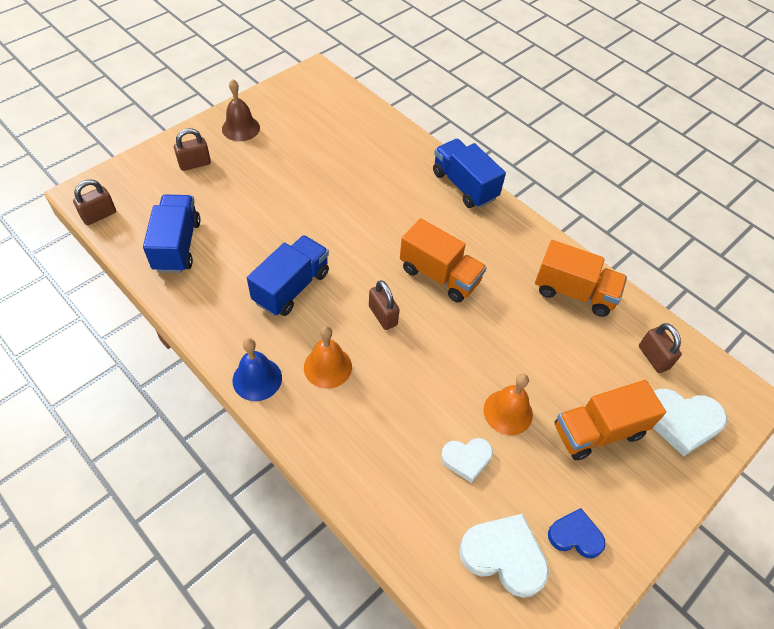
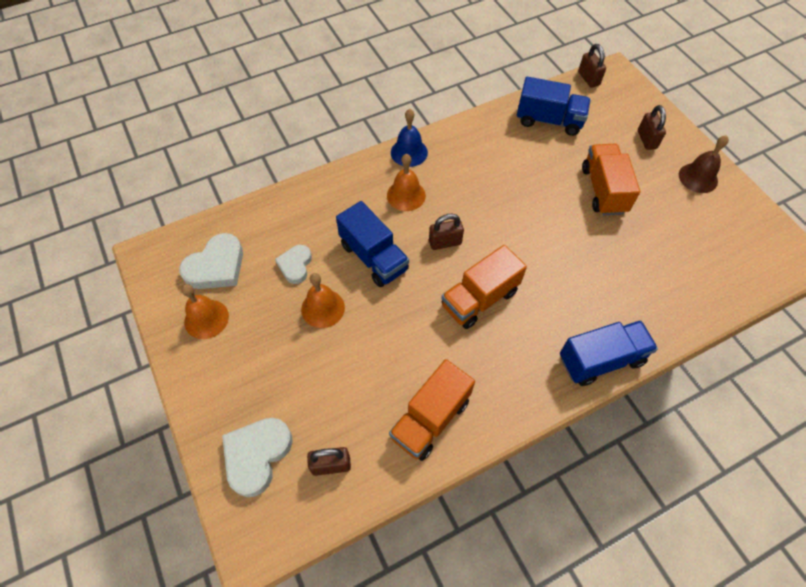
camera: 110 degrees right, 5 degrees up
(291, 287) = (490, 185): blue truck -> blue truck (373, 257)
(575, 536) = (206, 319): blue heart -> orange bell
(598, 431) = (278, 374): orange truck -> orange truck (603, 190)

